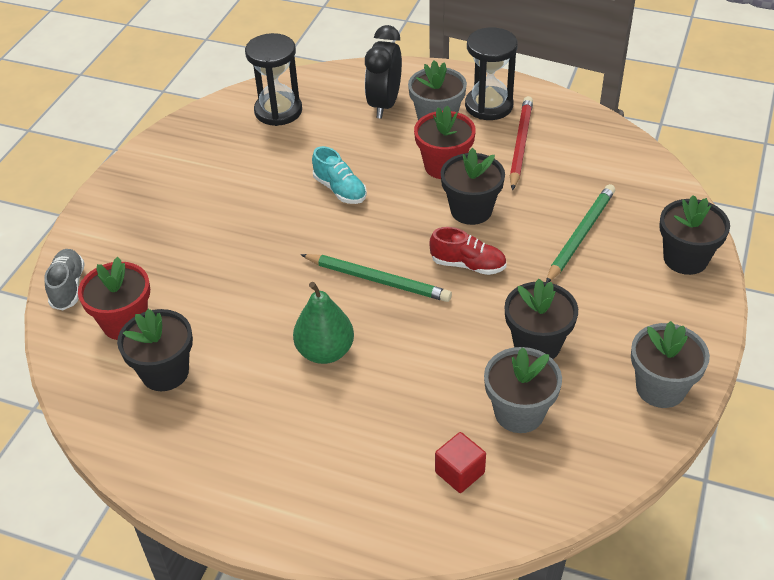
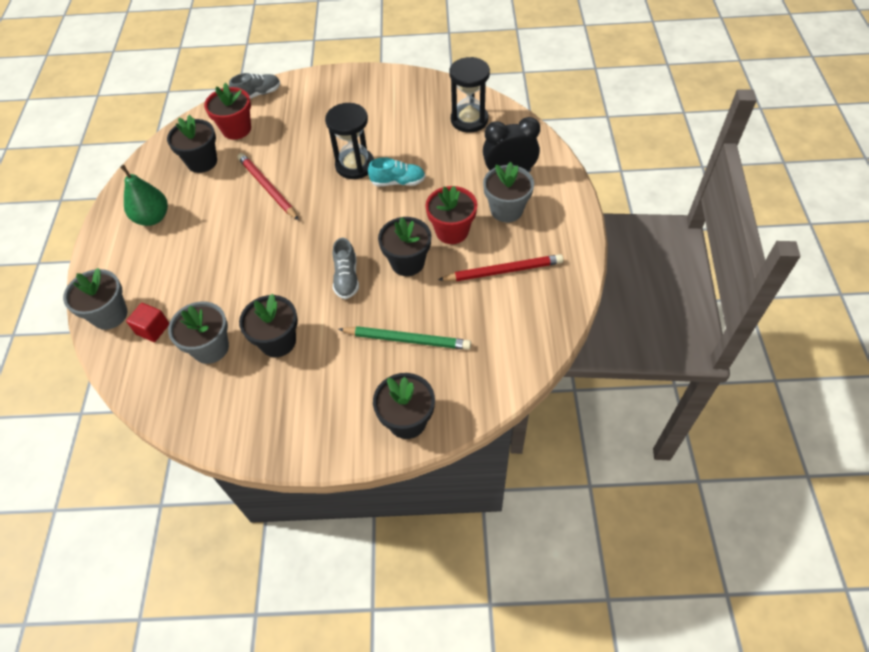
camera: 70 degrees right, 10 degrees up
(269, 309) = (268, 188): none -> red pencil
(325, 351) = (238, 228): green pear -> green pear (152, 218)
(340, 190) = (398, 182): turquoise shoe -> turquoise shoe turned 120 degrees counterclockwise
(377, 280) = (313, 232): green pencil -> none
(468, 265) = (346, 278): red shoe -> grey shoe
(489, 106) = (543, 236): black hourglass -> black hourglass (355, 165)
(660, 388) = (255, 431): grey flower pot -> grey flower pot (110, 315)

